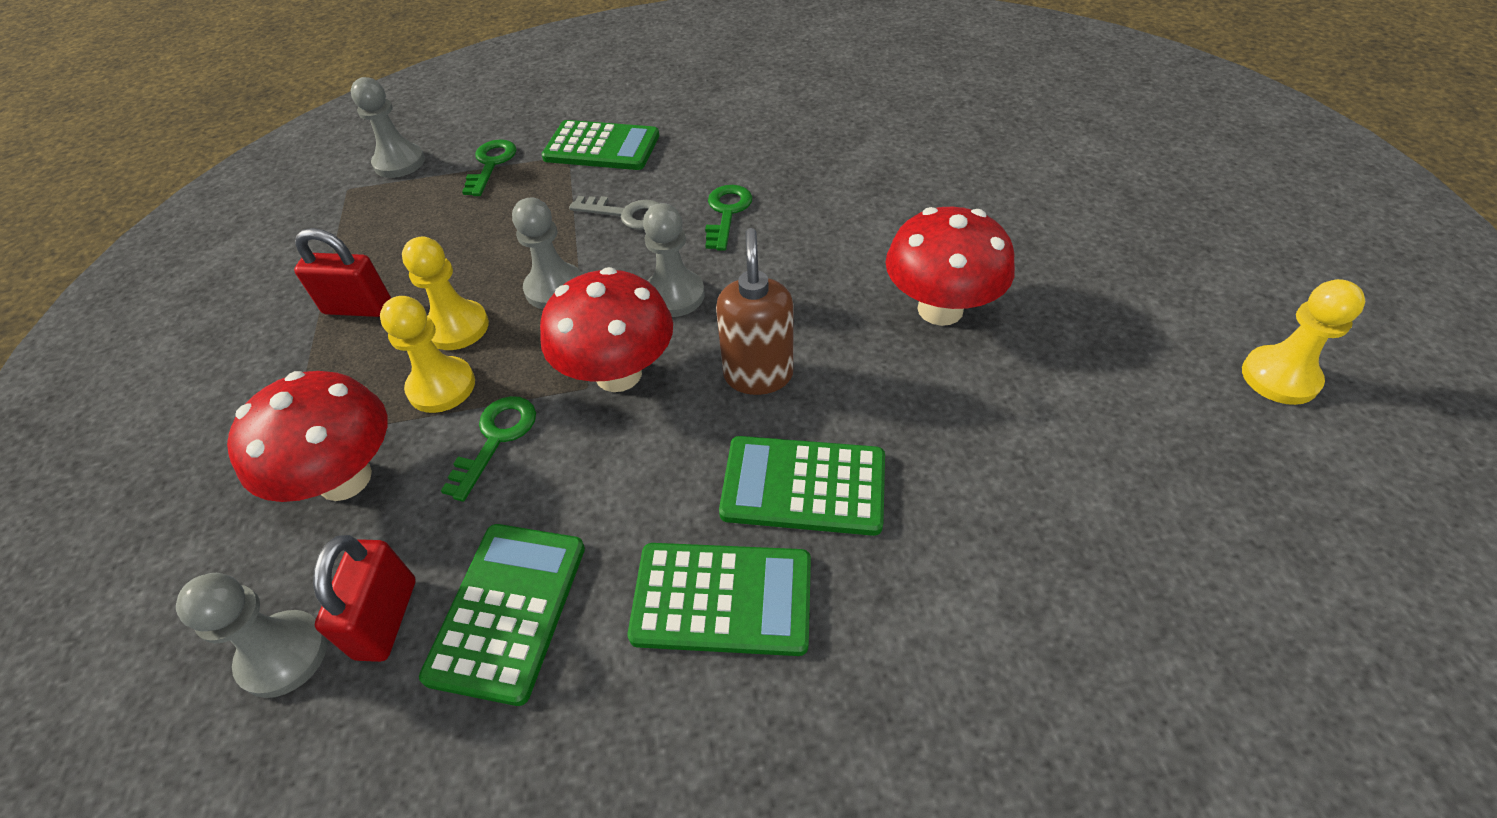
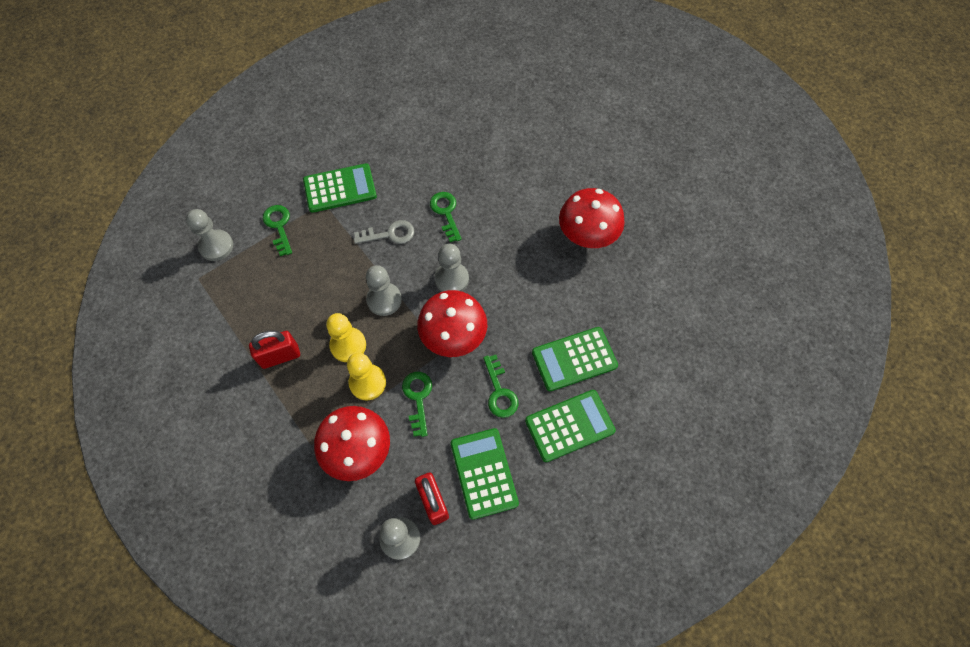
camera: 30 degrees left, 15 degrees up
(633, 484) = (499, 392): none -> green key
(758, 375) = (522, 309): brown soap dispenser -> none
(1279, 377) = (743, 219): yellow pawn -> none

